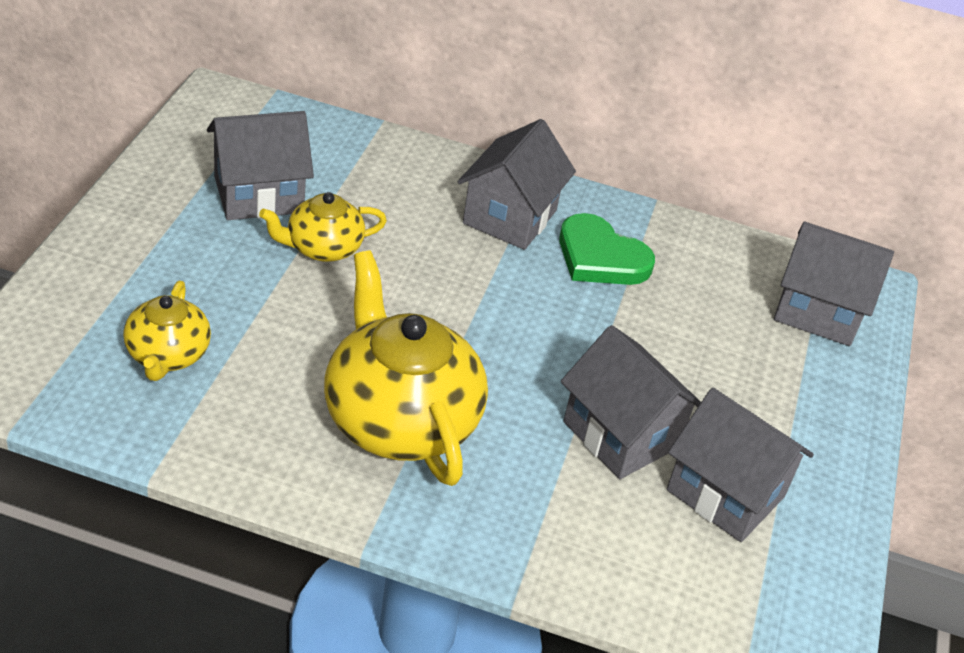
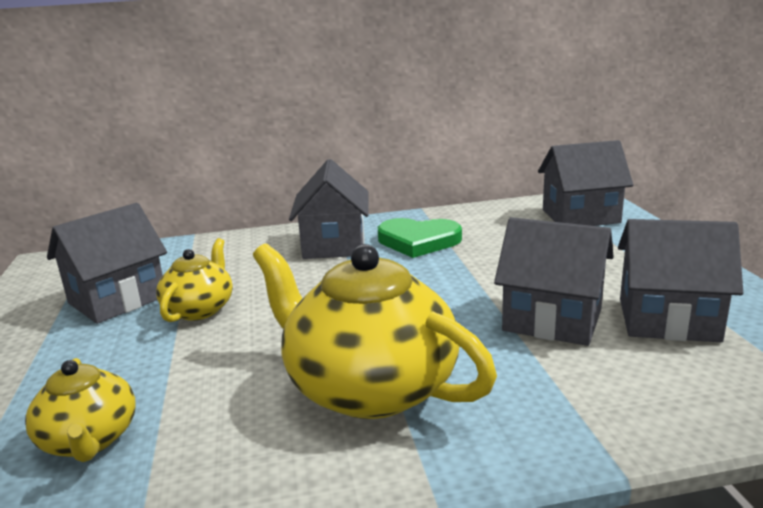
camera: 20 degrees left, 20 degrees down
(323, 248) = (200, 309): yellow teapot -> yellow teapot turned 150 degrees clockwise

